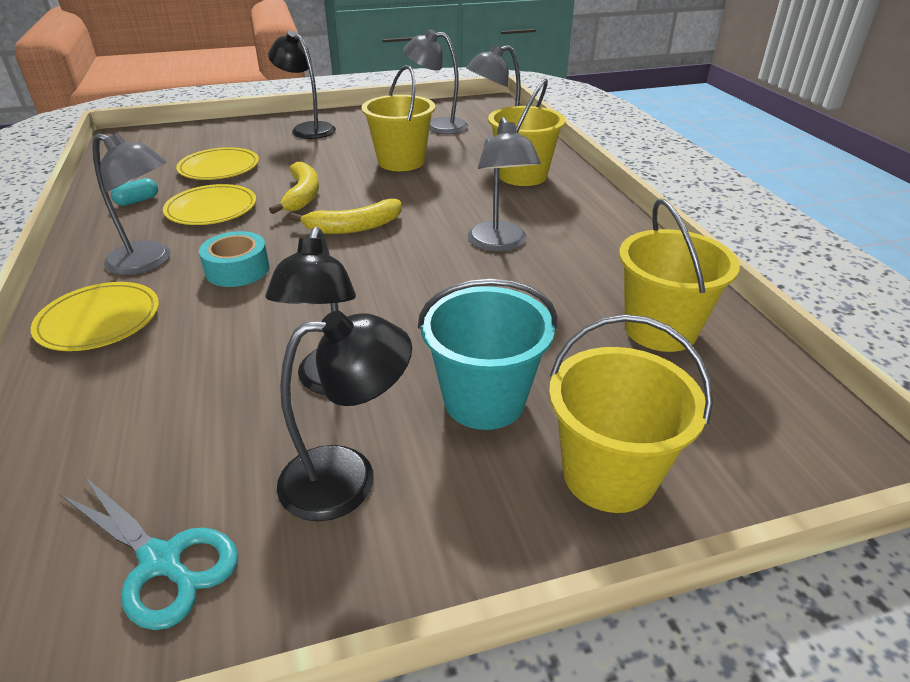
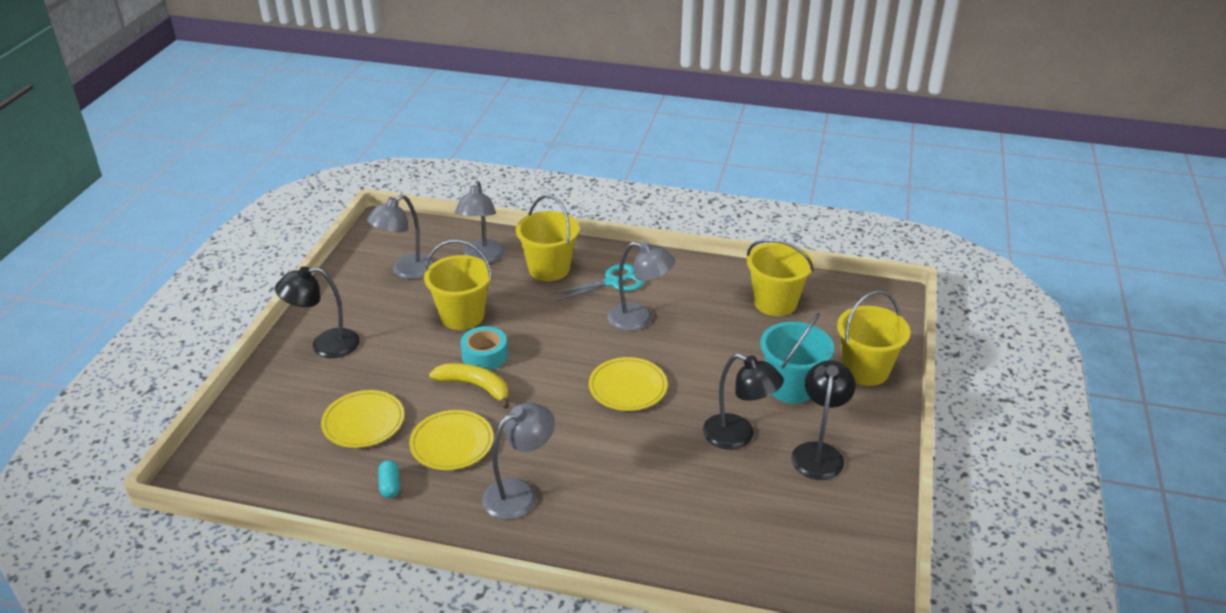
camera: 60 degrees left, 0 degrees up
(99, 320) = (590, 530): yellow plate -> yellow plate (627, 387)
(161, 561) = (837, 529): turquoise scissors -> turquoise scissors (612, 282)
(237, 270) = (572, 448): turquoise tape -> turquoise tape (485, 355)
(354, 227) = (557, 375): yellow banana -> none

